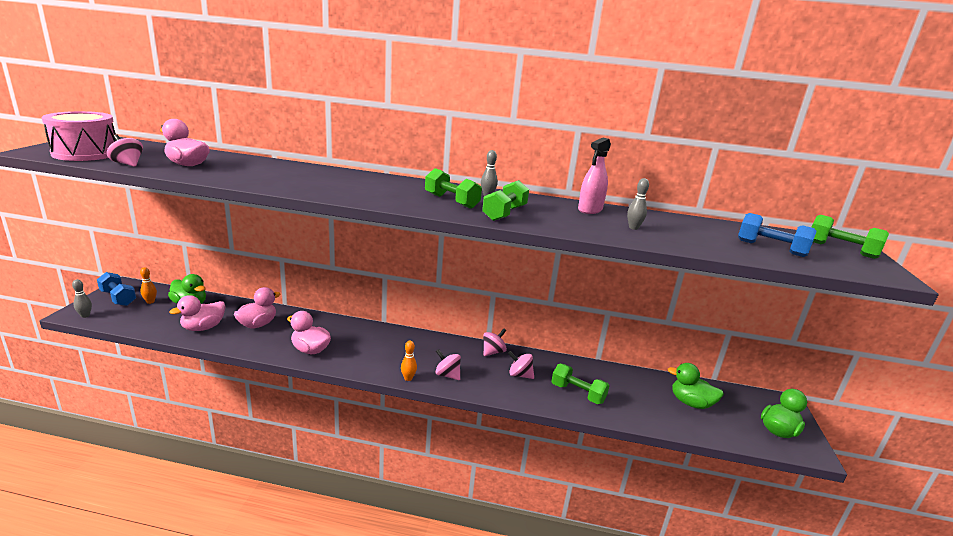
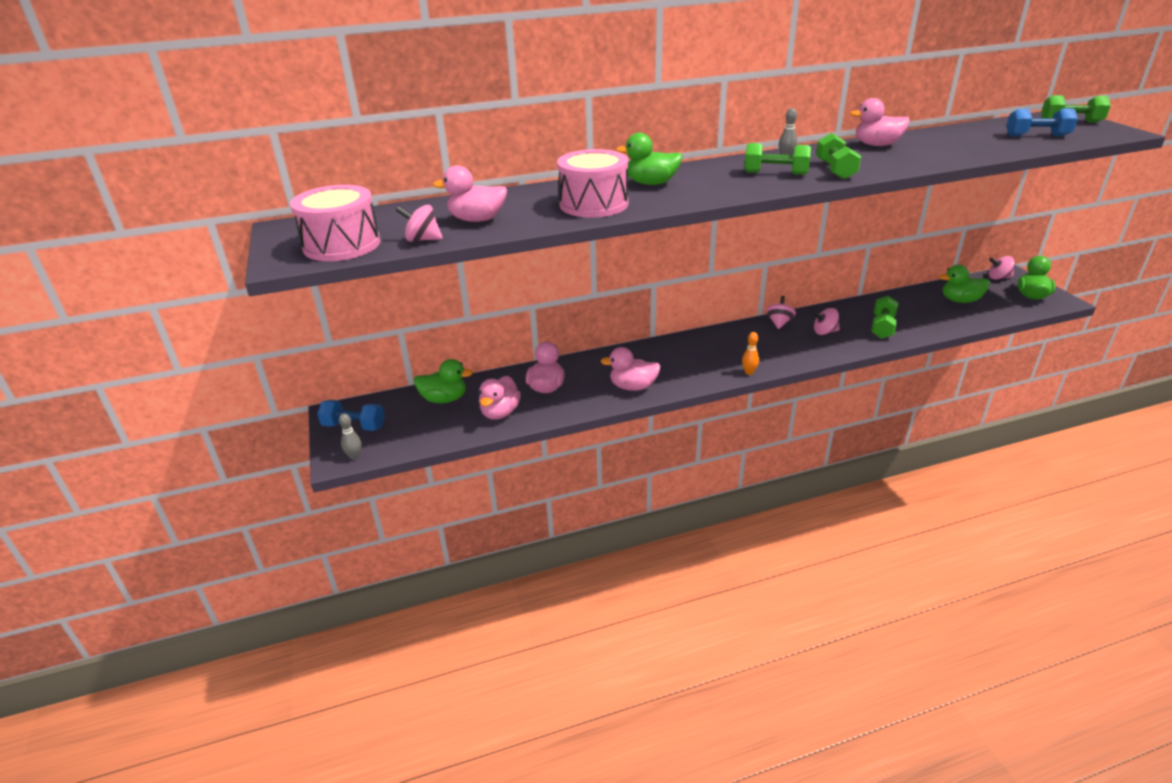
camera: 25 degrees left, 10 degrees up
(150, 302) = (397, 414): orange bowling pin -> none
(275, 179) = (593, 204): none -> pink drum
(348, 180) = (651, 183): none -> green duck
(447, 375) = (773, 356): pink spinning top -> pink spinning top (998, 278)
(577, 393) = (882, 327): green dumbbell -> green dumbbell turned 75 degrees counterclockwise
(590, 210) = (876, 145): pink spray bottle -> pink duck
(633, 228) = (935, 150): grey bowling pin -> none

